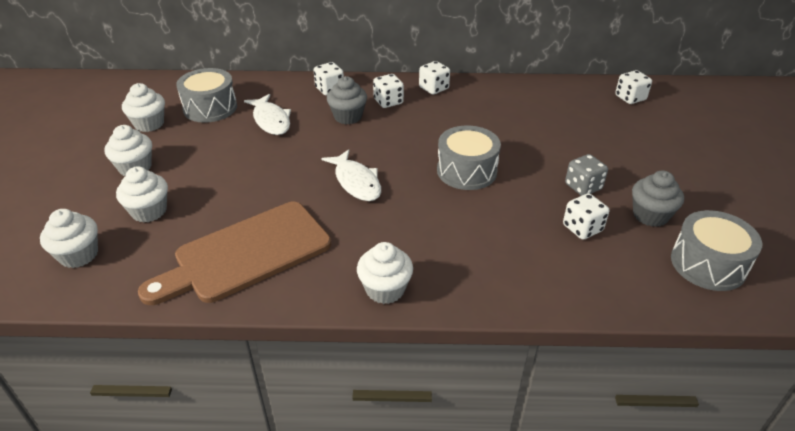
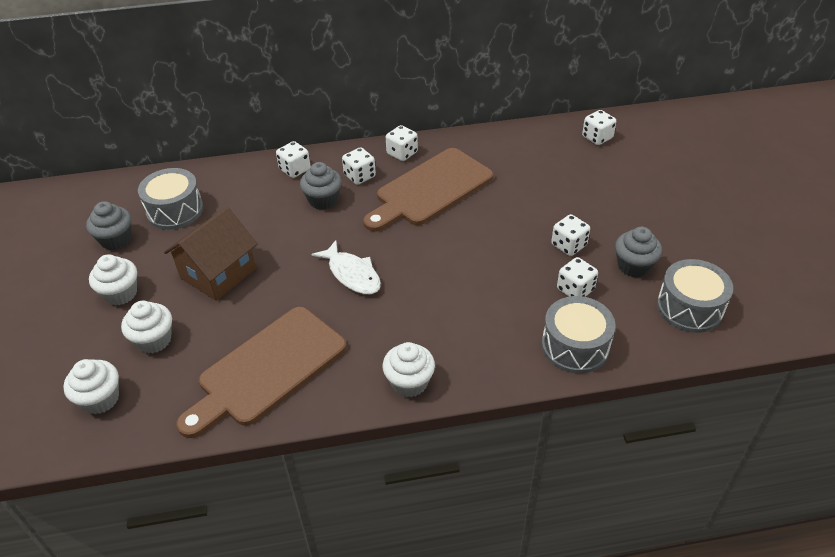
camera: 10 degrees left, 5 degrees up
(149, 124) = (116, 240): white cupcake -> grey cupcake
(230, 163) = (218, 273): none -> brown house
(271, 120) = (244, 216): white fish -> none
(452, 121) = (430, 189): none -> brown cutting board
(466, 171) = (456, 245): grey drum -> grey drum (575, 346)
(583, 187) = (568, 245): grey dice -> white dice

